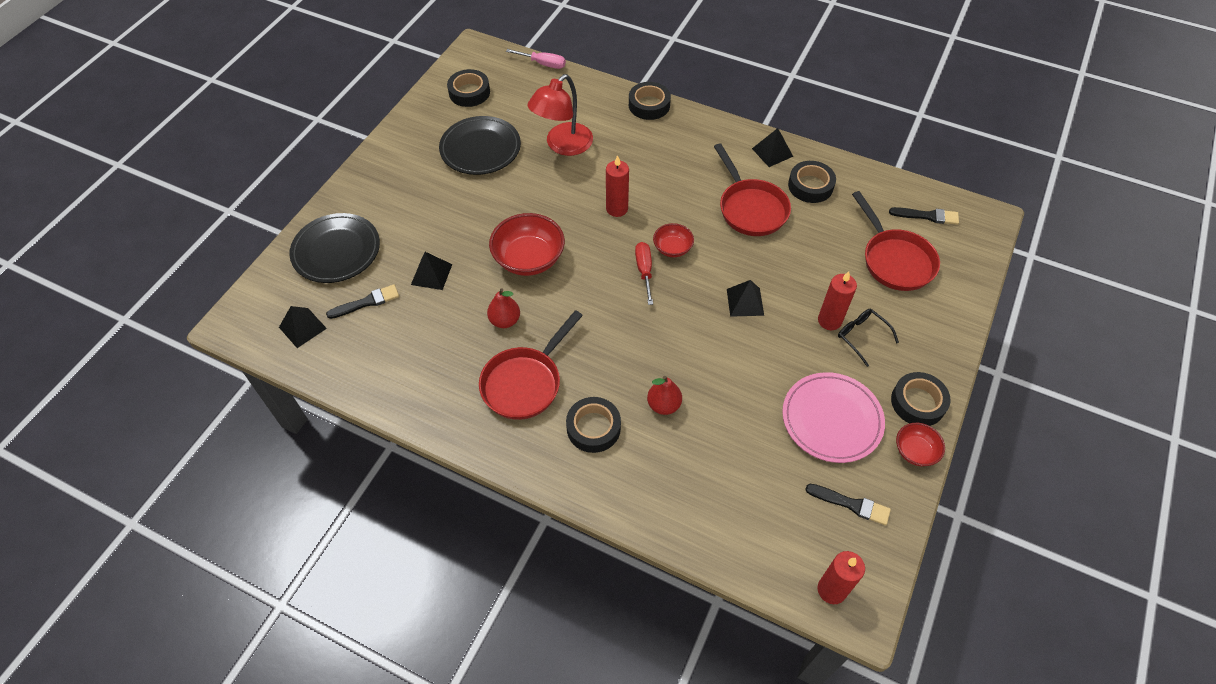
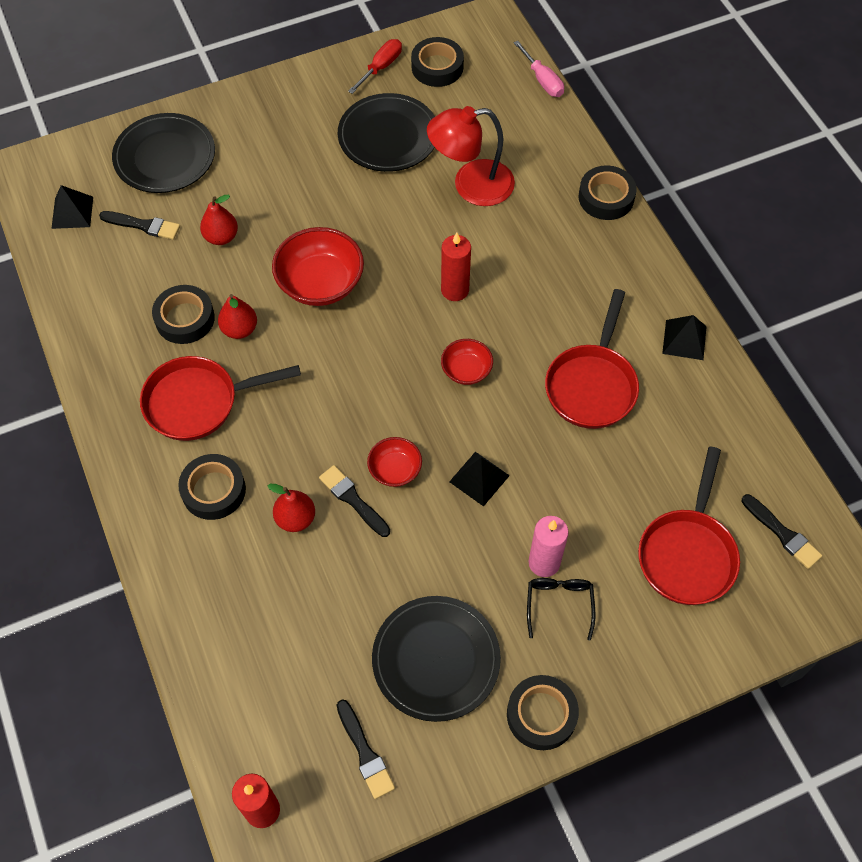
camera: 40 degrees right, 5 degrees up
(431, 274) = (221, 237): black pyramid -> red pear
(644, 271) = (414, 374): red screwdriver -> red screwdriver (381, 67)
(686, 368) = (353, 499): none -> black brush
(810, 186) = (685, 406): black tape -> black tape (185, 319)
(829, 320) = (544, 562): red candle -> pink candle
(831, 419) = (436, 660): pink plate -> black plate
(915, 451) = (483, 758): red bowl -> red bowl (395, 470)

